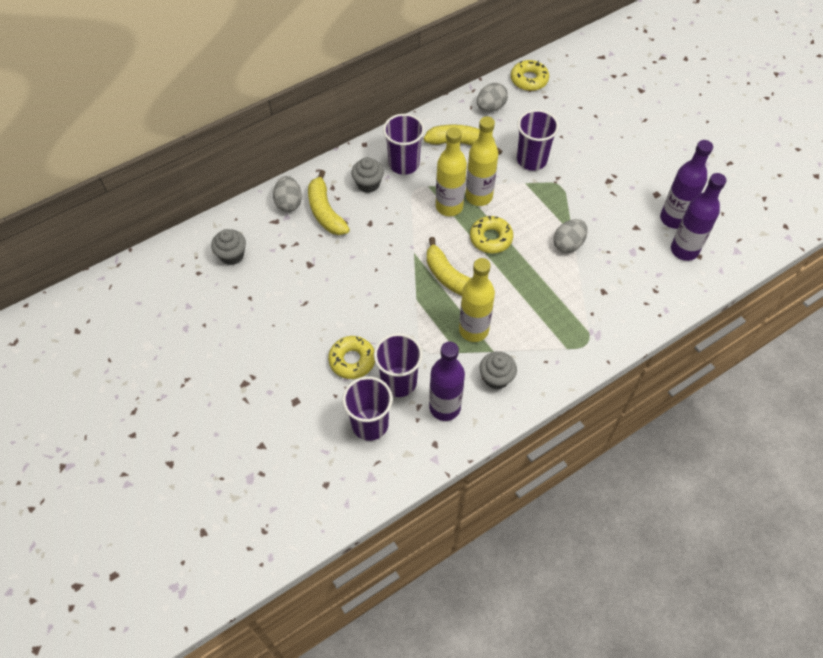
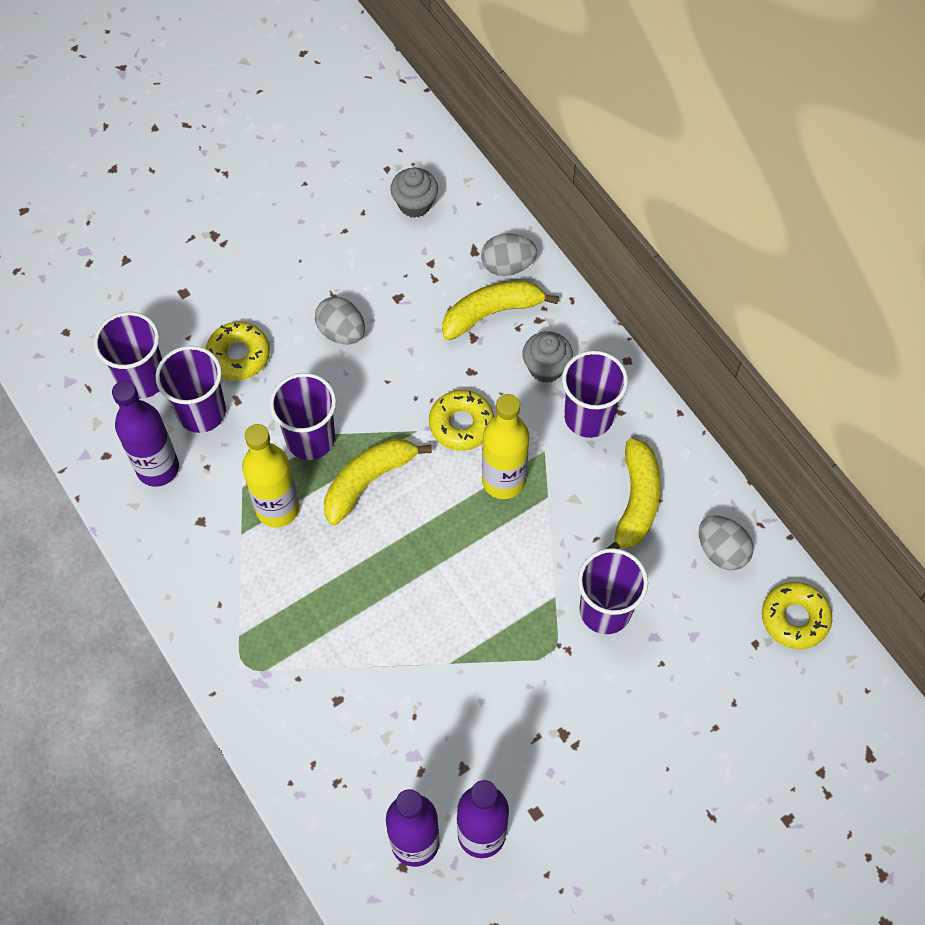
camera: 90 degrees right, 5 degrees up
(420, 313) = (310, 438): none -> purple cup
(479, 196) = (524, 524): yellow bottle -> none
(491, 238) = (441, 539): yellow donut -> yellow donut (461, 424)
(496, 378) = (197, 535): grey cupcake -> none
(568, 244) = (429, 654): grey egg -> grey egg (341, 332)

